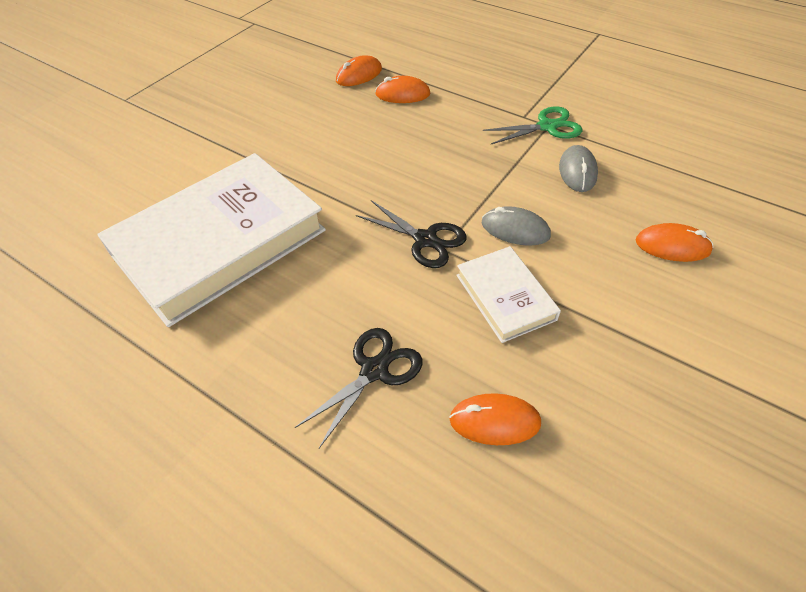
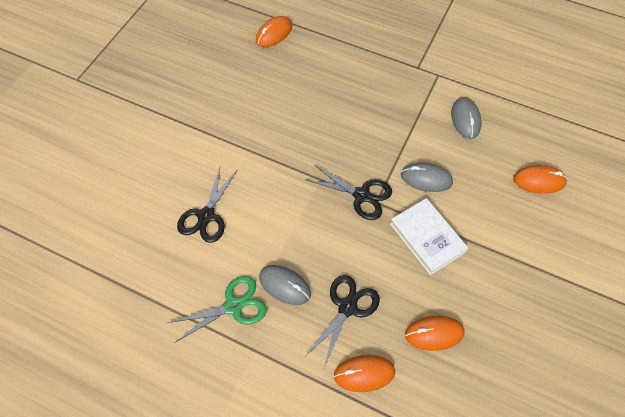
camera: 10 degrees left, 10 degrees up
(220, 243) = (206, 216): white book -> black scissors
(295, 333) = (285, 285): none -> grey mouse
(402, 94) = (315, 52): orange mouse -> orange mouse (364, 374)
(547, 126) = (437, 76): green scissors -> green scissors (233, 306)

